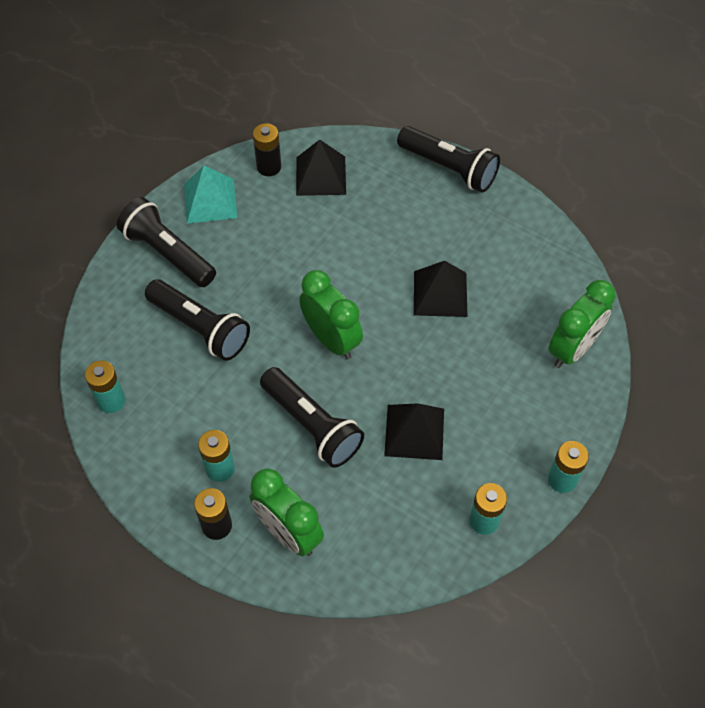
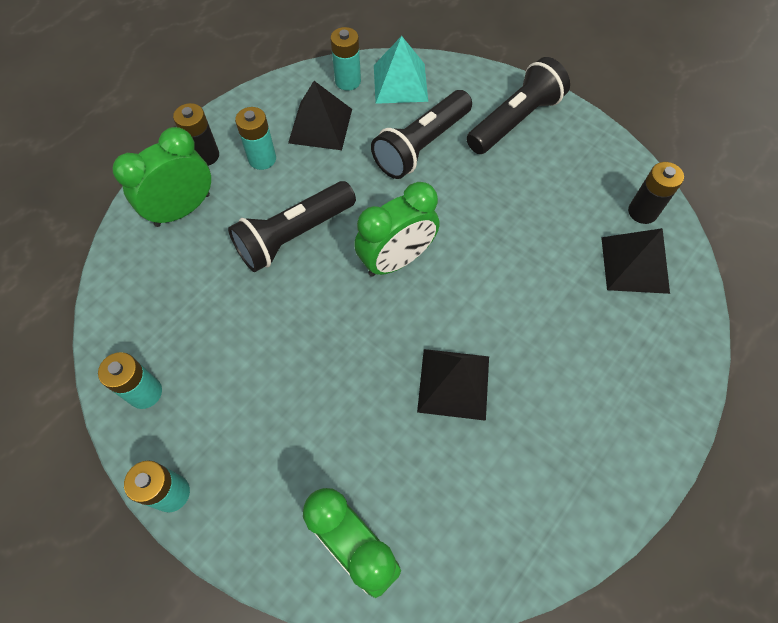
camera: 95 degrees right, 5 degrees up
(210, 201) = (587, 156): turquoise pyramid -> turquoise pyramid (400, 83)
(414, 432) = (268, 332): black pyramid -> black pyramid (320, 125)
(449, 168) = (664, 421): black flashlight -> none

